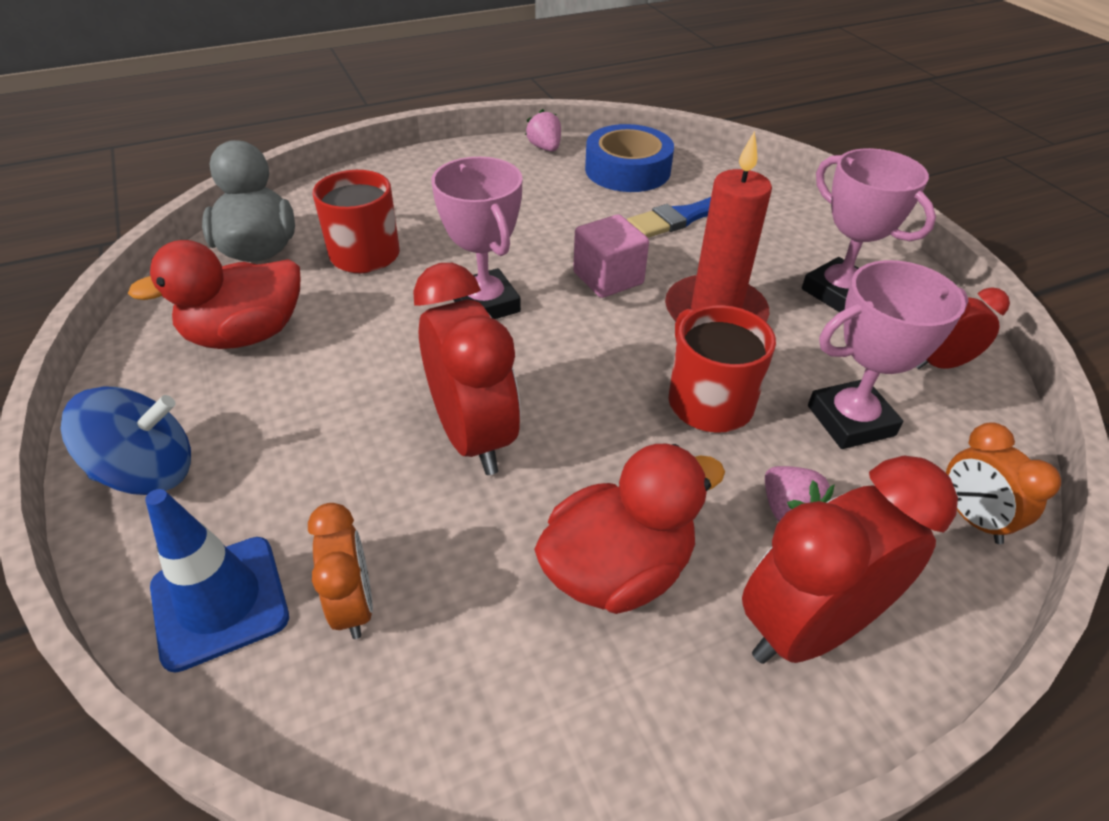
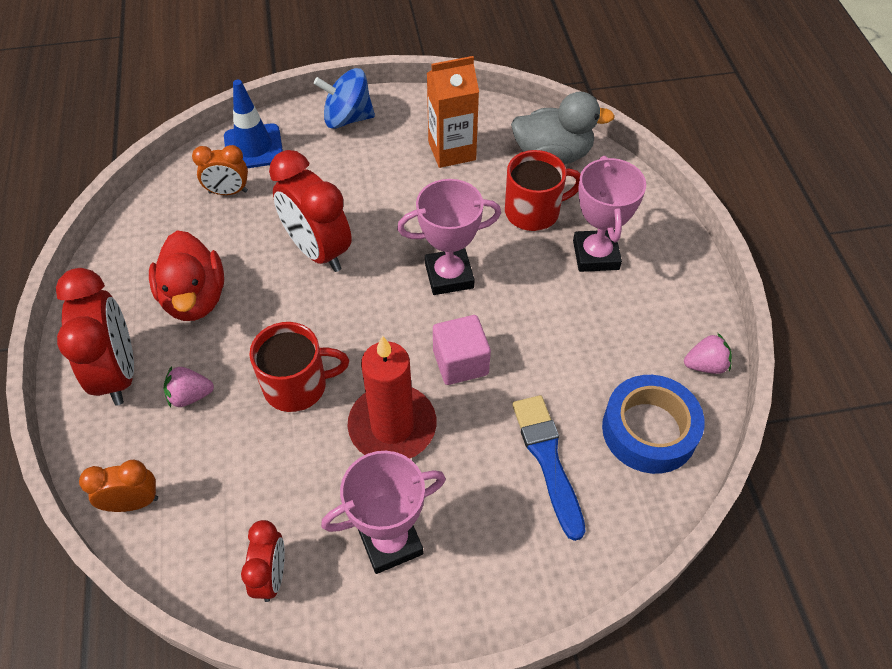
camera: 105 degrees right, 10 degrees up
(148, 472) = (347, 118): blue spinning top -> blue spinning top turned 90 degrees clockwise
(246, 335) = (452, 151): red duck -> orange carton
(473, 436) = (318, 251): red clock -> red clock turned 60 degrees clockwise
(850, 420) = (243, 471): pink trophy -> pink trophy (596, 255)

